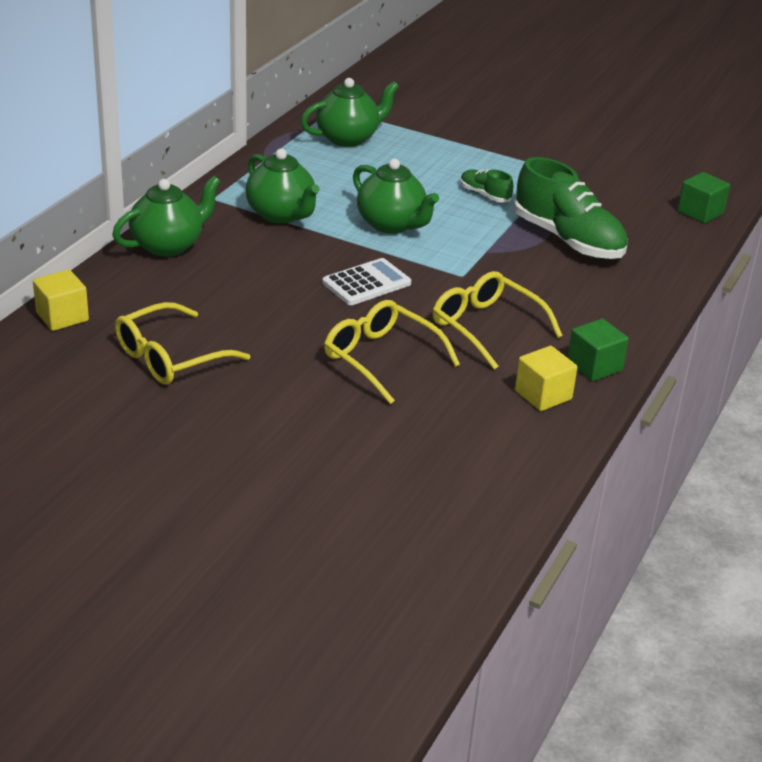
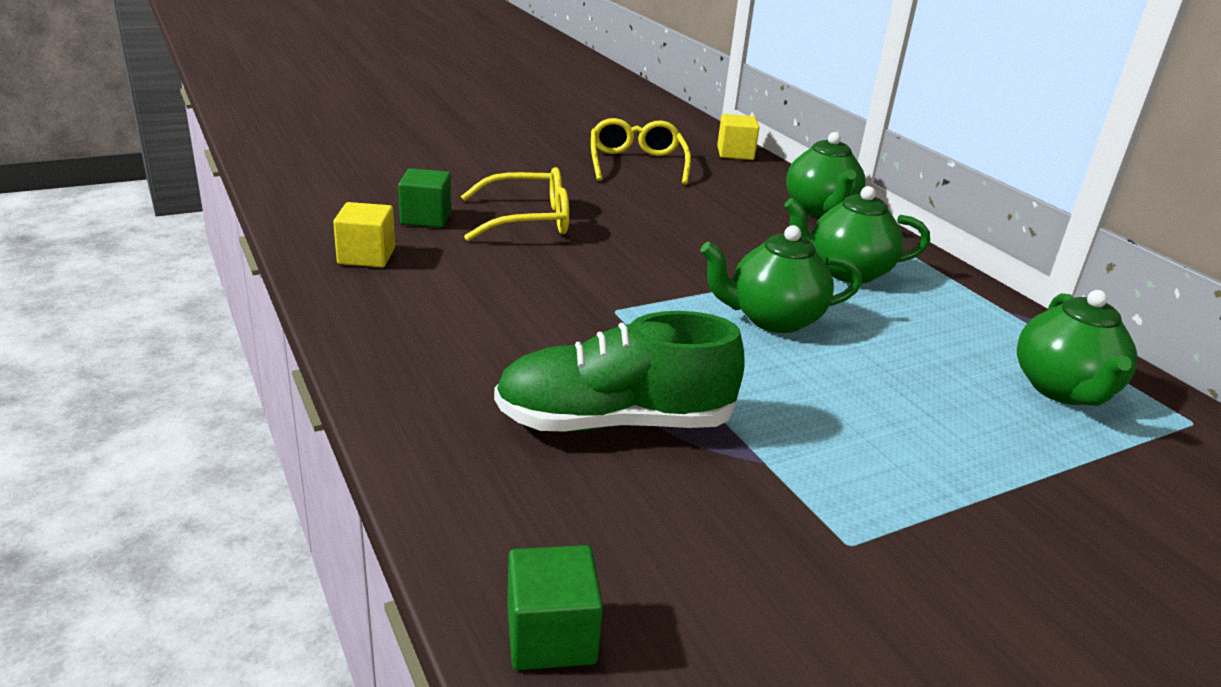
camera: 125 degrees right, 5 degrees down
(366, 283) = (659, 259): white calculator -> none
(485, 195) = (806, 419): green shoe -> none
(486, 327) = (503, 279): yellow glasses -> none
(594, 366) = (357, 299): green cube -> green cube (426, 218)

